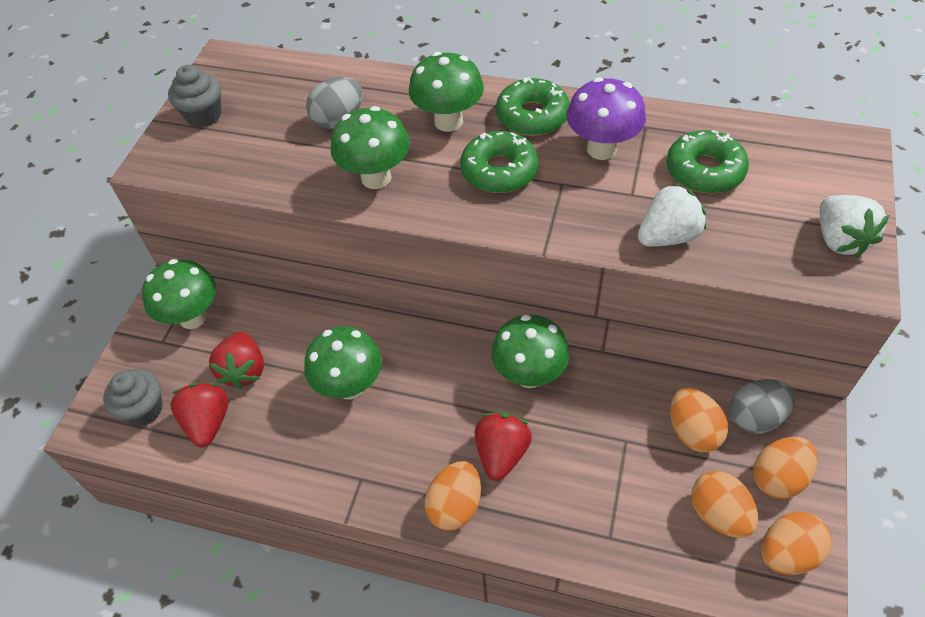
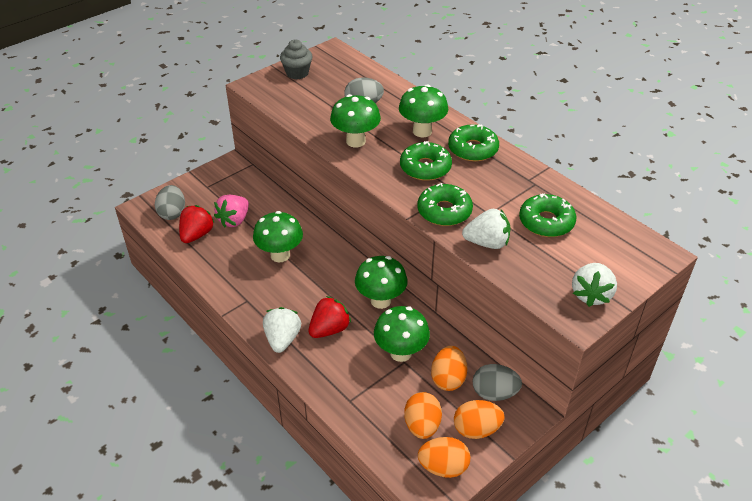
camera: 30 degrees right, 10 degrees down
(144, 409) = (172, 213): grey cupcake -> grey egg
(193, 317) = (231, 183): green mushroom -> green mushroom (401, 353)
(244, 370) = (234, 220): red strawberry -> pink strawberry
(455, 506) = (282, 339): orange egg -> white strawberry
(578, 220) = (444, 211): none -> green donut
(601, 149) = (495, 183): purple mushroom -> none

